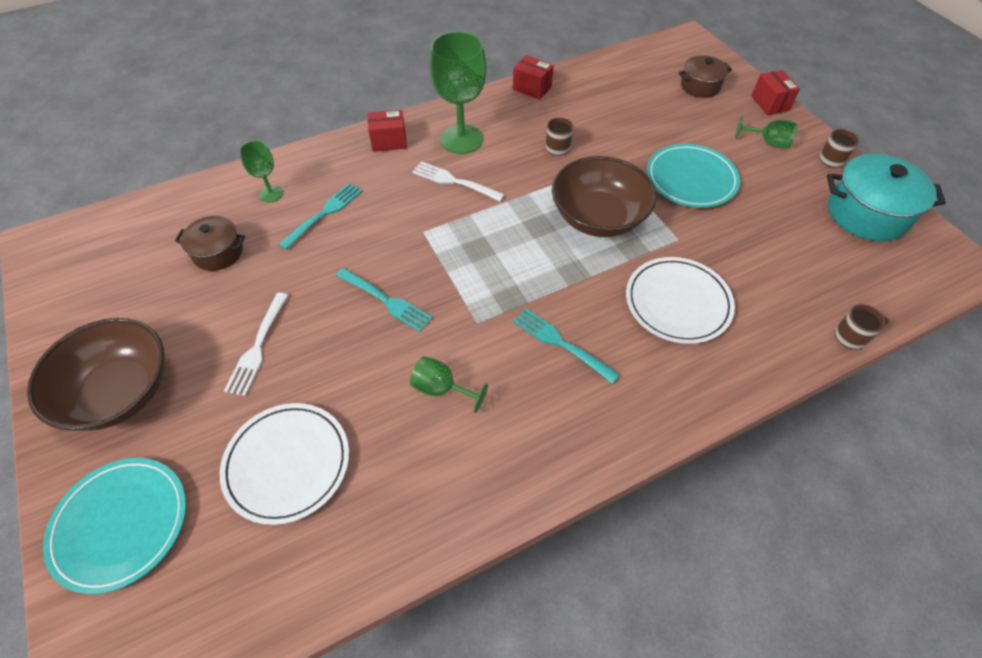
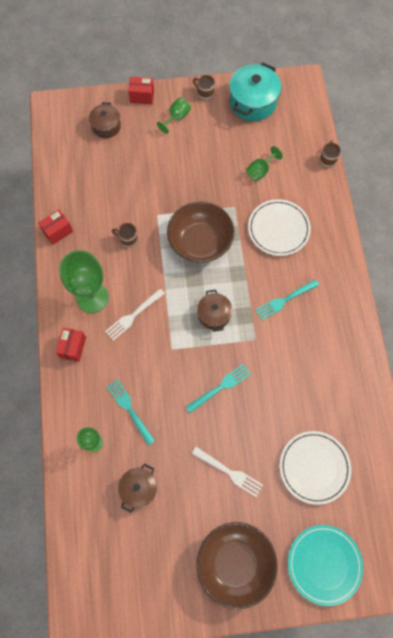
camera: 70 degrees left, 15 degrees up
(441, 389) = (293, 373): green goblet -> green goblet (260, 171)
(494, 262) = (214, 314): none -> brown pot
(691, 179) = (189, 176): turquoise plate -> none

